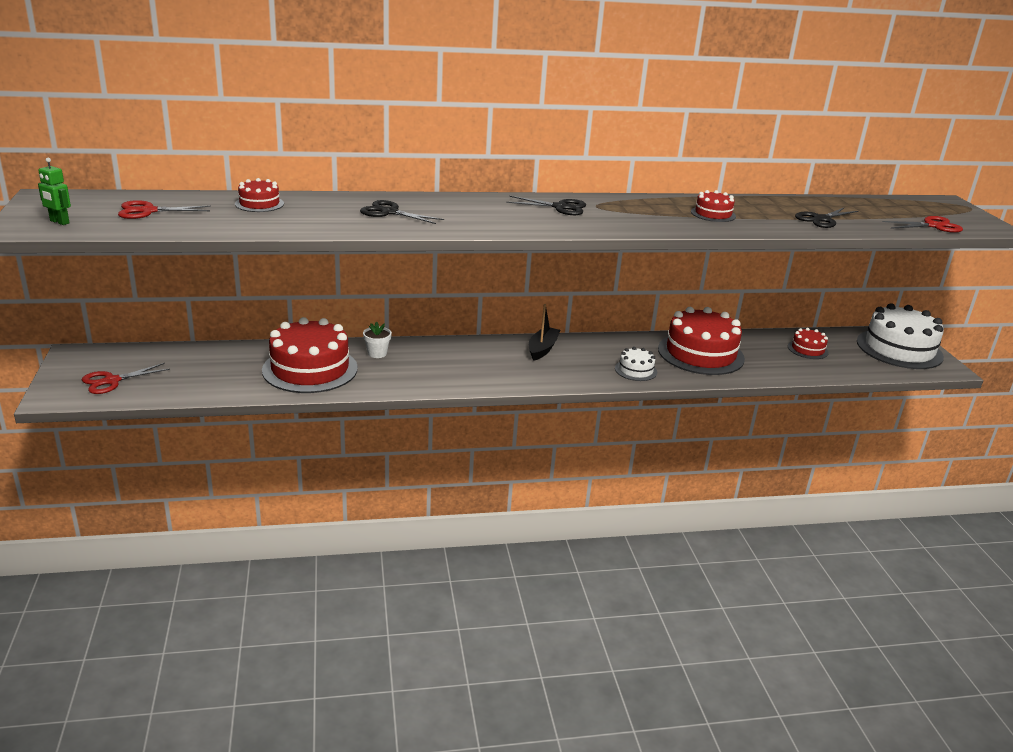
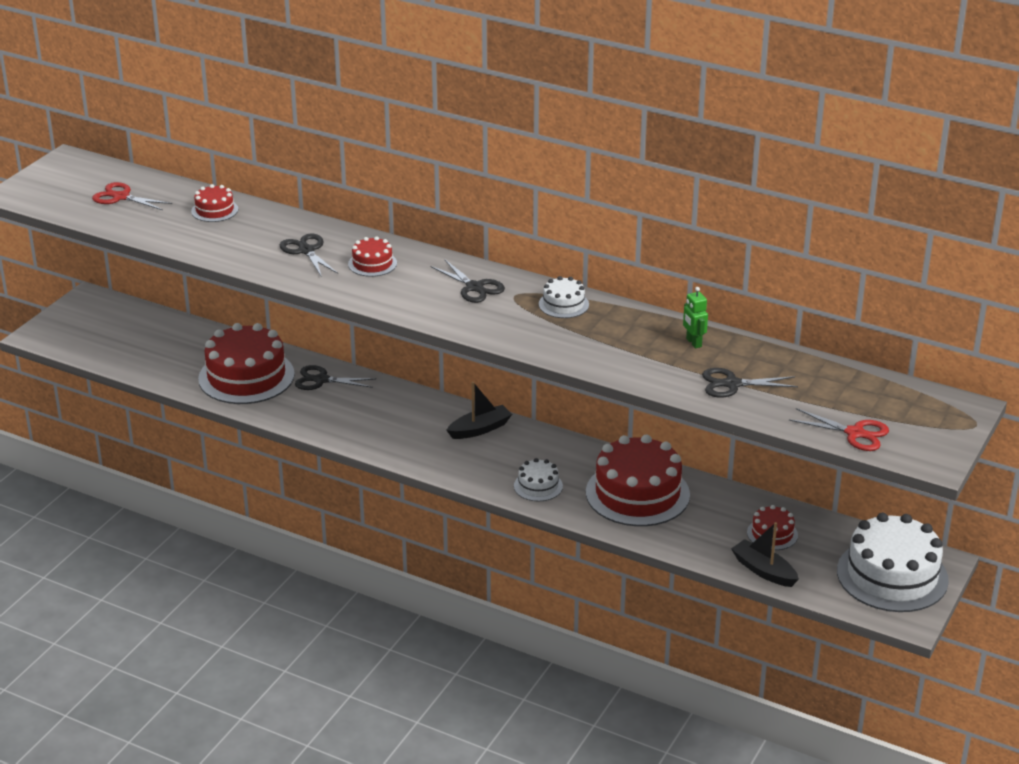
camera: 40 degrees right, 5 degrees up
(59, 222) = (47, 193): green robot -> green robot (693, 343)
(111, 381) = (88, 334): red scissors -> none
(377, 353) = (321, 380): white flower pot -> black scissors
(637, 204) = (563, 304): none -> white cake
(713, 214) = (620, 341): red cake -> red cake (372, 264)
(839, 371) = (764, 571): none -> black boat

